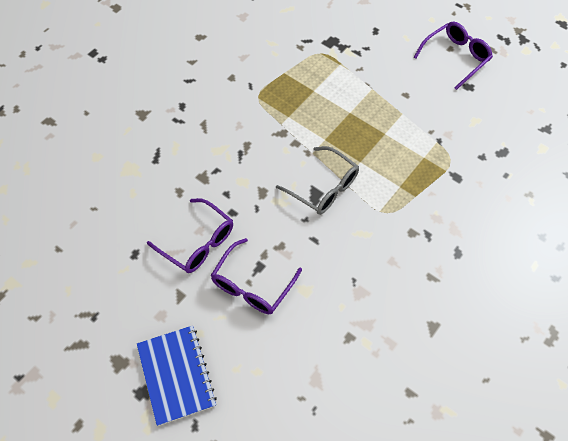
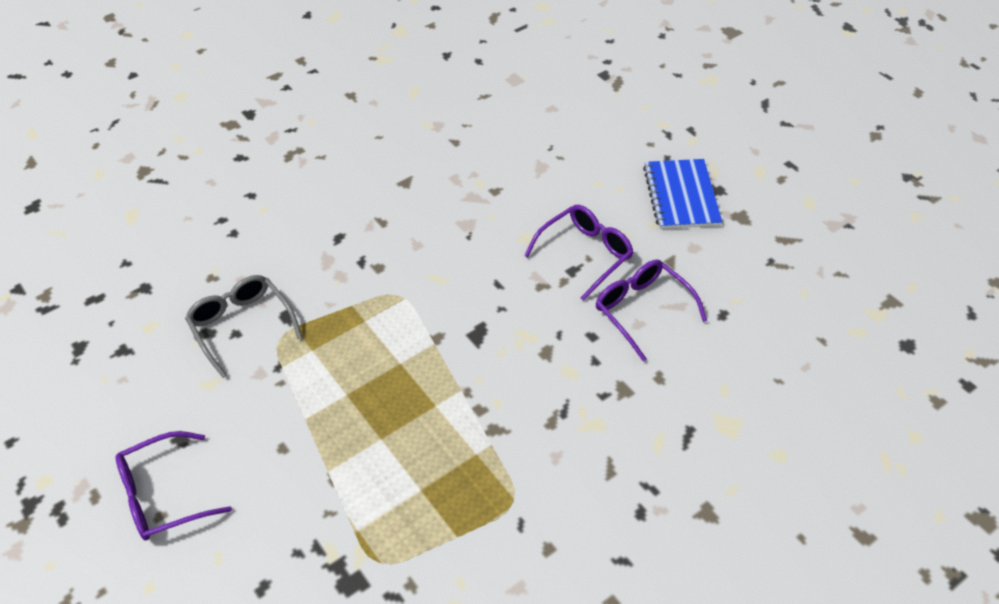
camera: 165 degrees left, 10 degrees down
(324, 188) = (463, 340): grey glasses -> grey glasses (241, 326)

